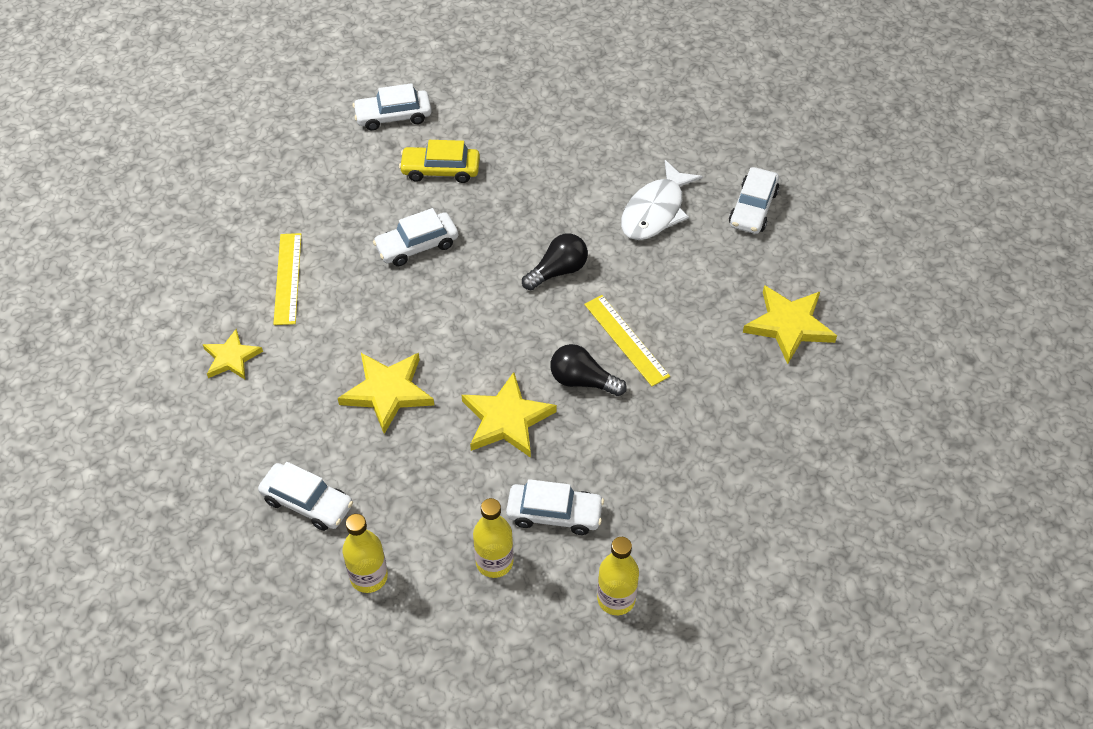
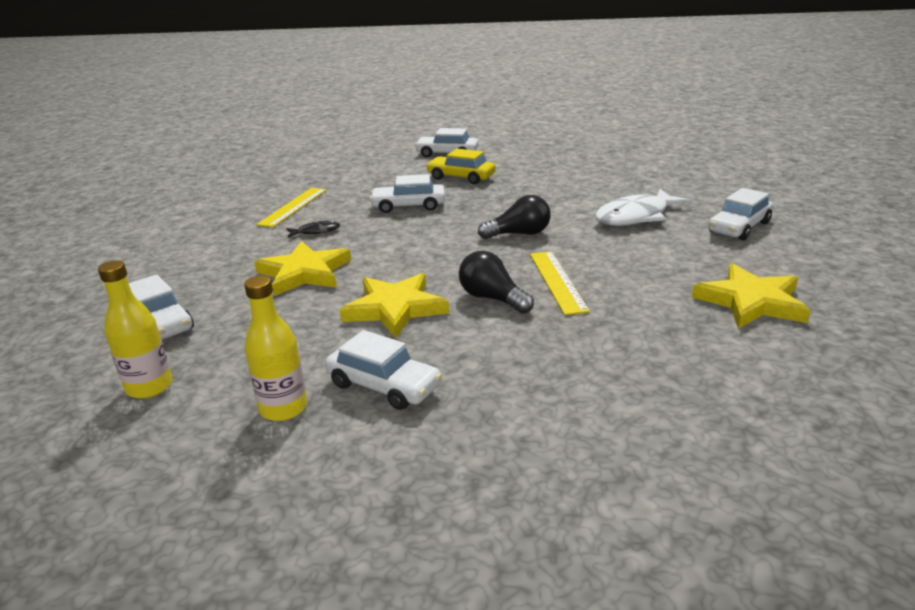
camera: 25 degrees right, 25 degrees down
(231, 358) = (206, 235): yellow star -> none
(348, 320) = (316, 231): none -> black fish
(616, 599) = (394, 482): yellow bottle -> none

